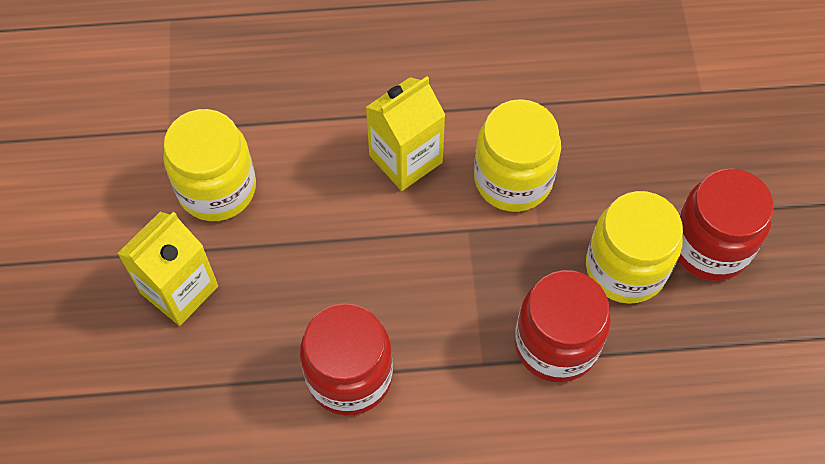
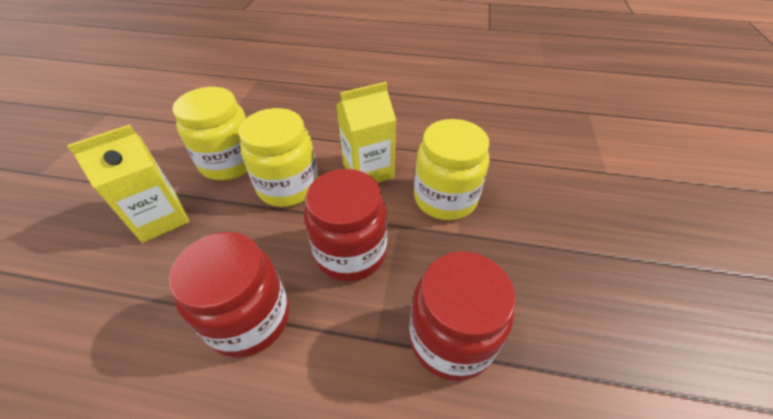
camera: 15 degrees right, 15 degrees down
(625, 268) = (530, 284): yellow jar -> yellow jar (288, 186)
(710, 246) = (614, 284): red jar -> red jar (350, 252)

